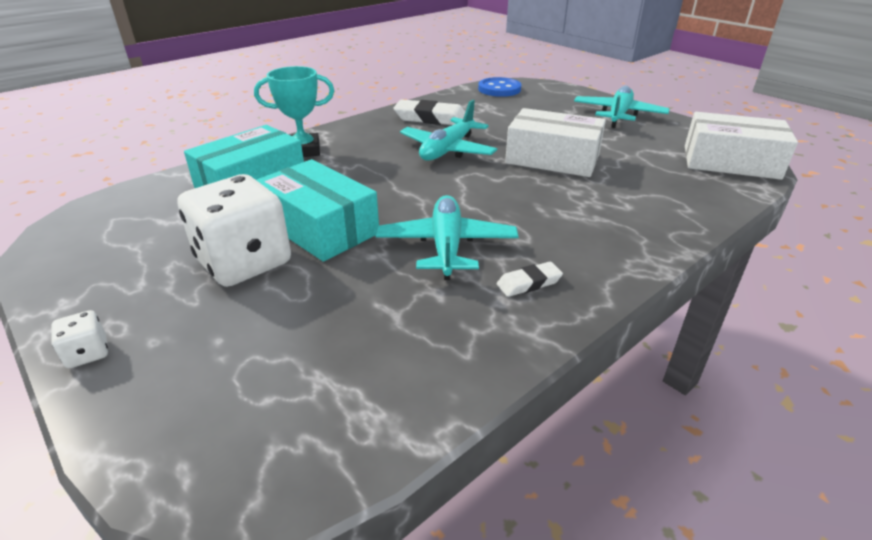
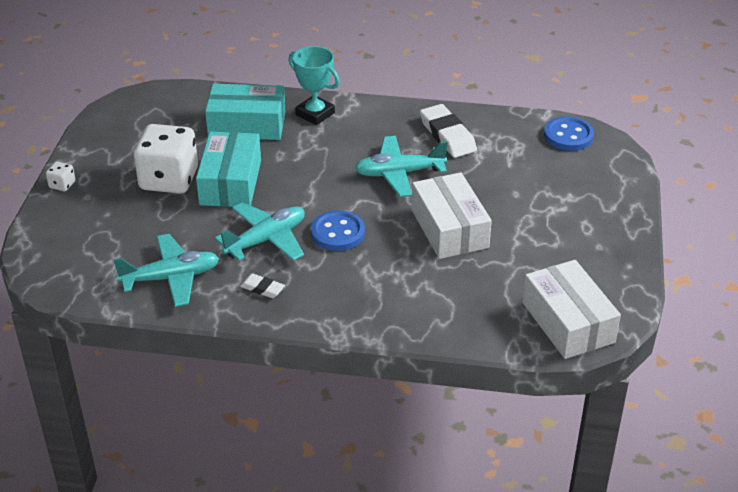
camera: 50 degrees right, 5 degrees up
(490, 205) = (337, 233): none -> blue button
(618, 115) = (599, 227): turquoise plane -> turquoise plane (171, 278)

